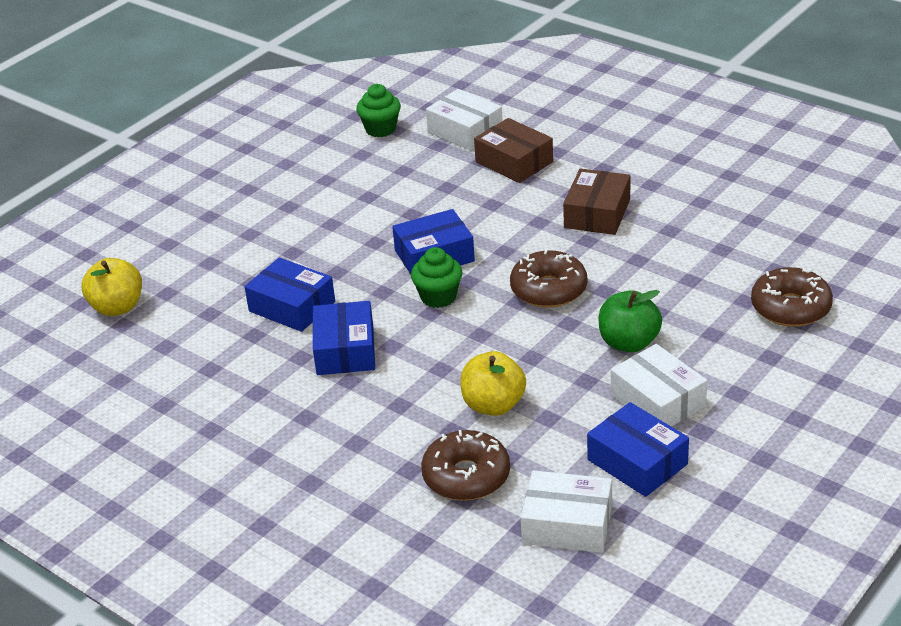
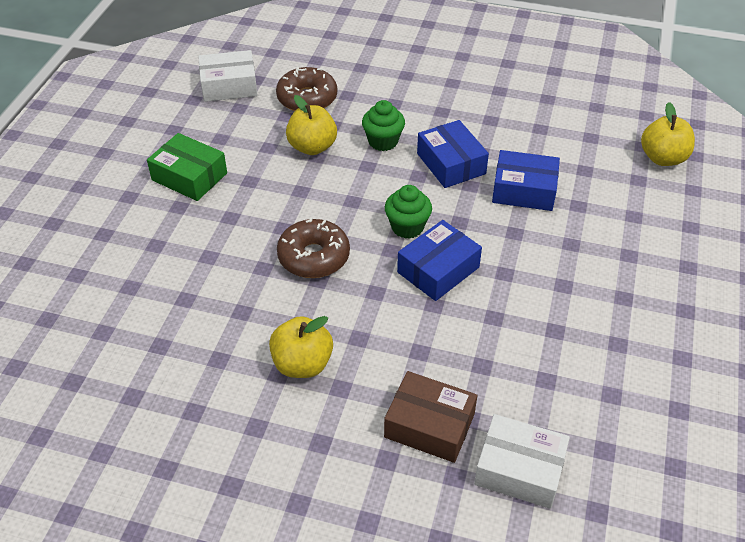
camera: 155 degrees right, 10 degrees up
(380, 129) = (624, 445): green cupcake -> green cupcake (383, 141)
(597, 213) = (302, 364): brown box -> yellow apple
(629, 343) = (225, 220): green apple -> none
(637, 462) = (194, 131): blue box -> none
(658, 400) = (189, 177): white box -> green box
(790, 308) = (87, 287): brown donut -> none

